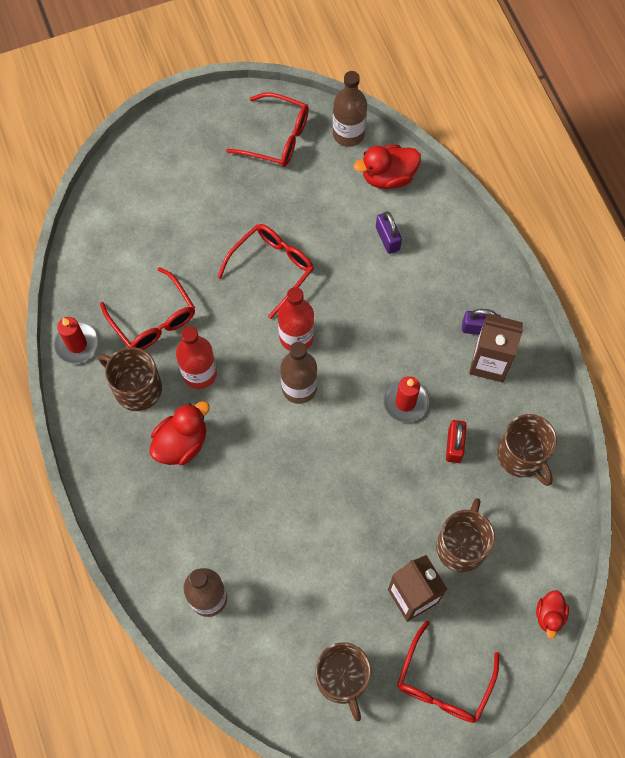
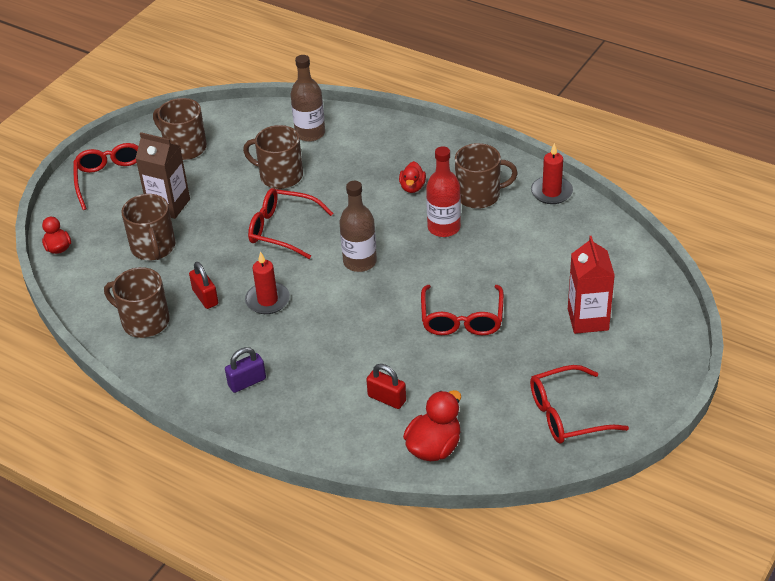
camera: 145 degrees right, 25 degrees down
(153, 319) = (515, 236): red glasses -> red glasses (282, 229)
(181, 443) = (412, 187): red duck -> red duck, size x0.62
(183, 200) = (588, 319): none -> red carton
(283, 556) = (280, 176): none -> brown mug
(296, 337) = (394, 289): red bottle -> none
(348, 134) = (507, 460): brown bottle -> none
(387, 238) = (387, 398): purple padlock -> red padlock
(489, 362) = (219, 364): brown carton -> none

